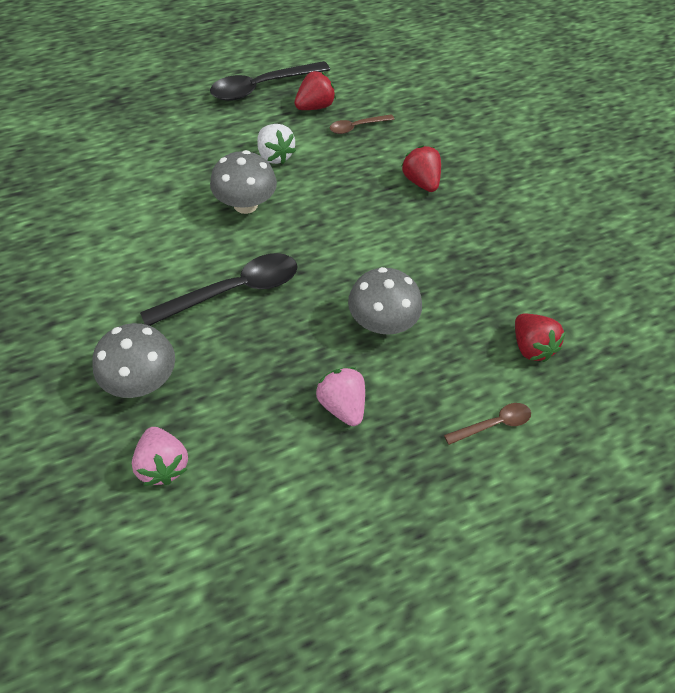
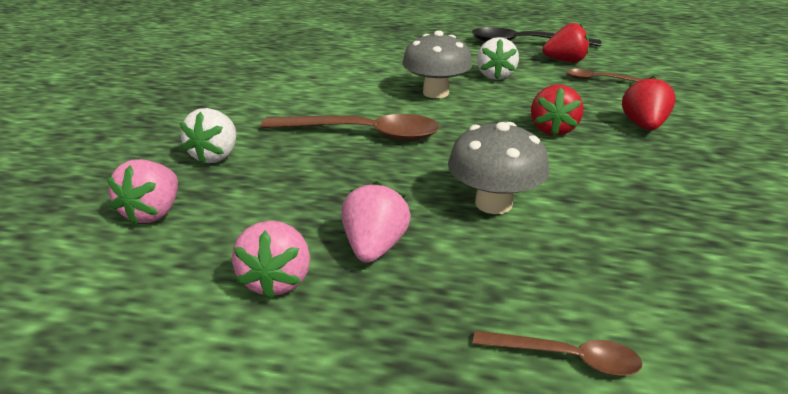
camera: 40 degrees right, 25 degrees down
(141, 379) = (216, 156): grey mushroom -> white strawberry
(233, 291) = (362, 134): black spoon -> brown spoon
(309, 467) = (277, 280): none -> pink strawberry
(530, 347) = (699, 303): red strawberry -> red strawberry (552, 129)

